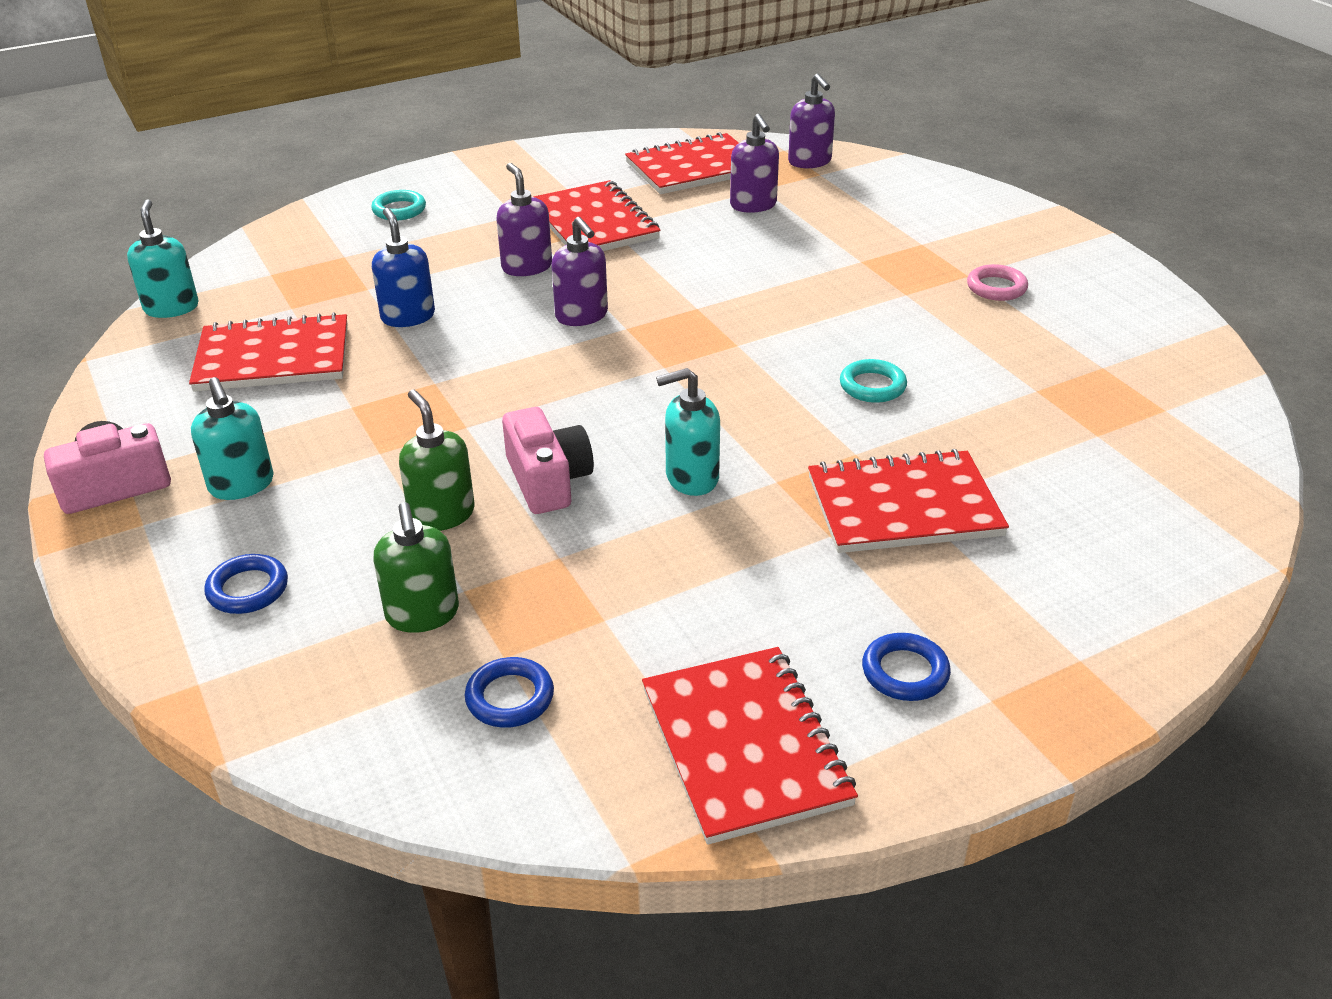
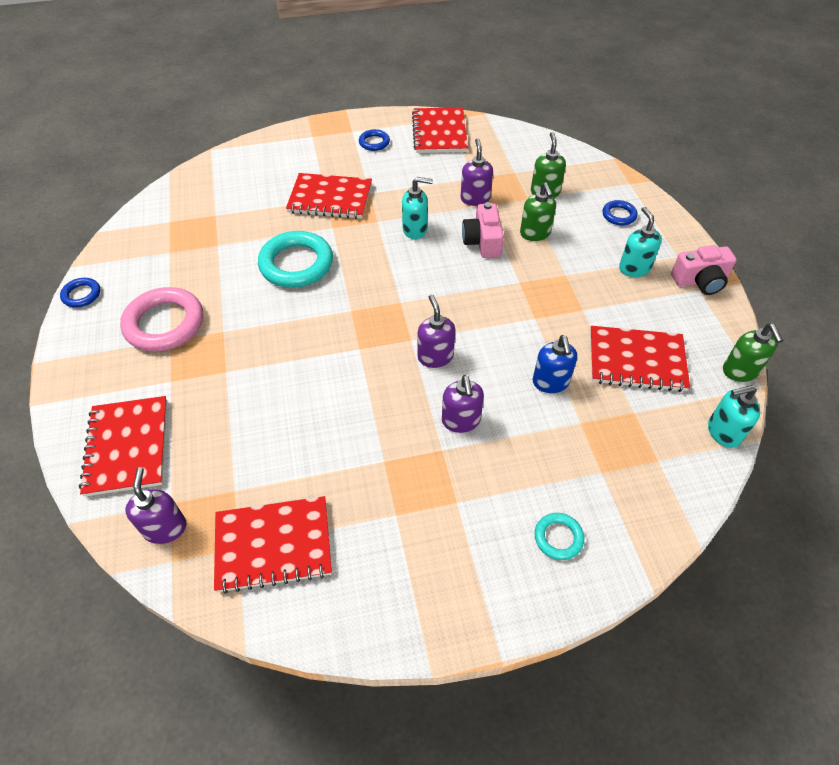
camera: 165 degrees left, 15 degrees up
(111, 371) = (740, 371): none -> green soap dispenser
(171, 308) = (723, 432): turquoise soap dispenser -> turquoise soap dispenser turned 75 degrees clockwise
(510, 697) = (514, 159): blue ring -> blue ring (81, 295)
(594, 223) = (394, 470): red notebook -> red notebook (127, 447)
(753, 205) = (257, 464): purple soap dispenser -> purple soap dispenser (475, 198)
(872, 386) = (296, 264): turquoise ring -> turquoise ring, size x2.02
(996, 287) = (164, 324): pink ring -> pink ring, size x2.02

